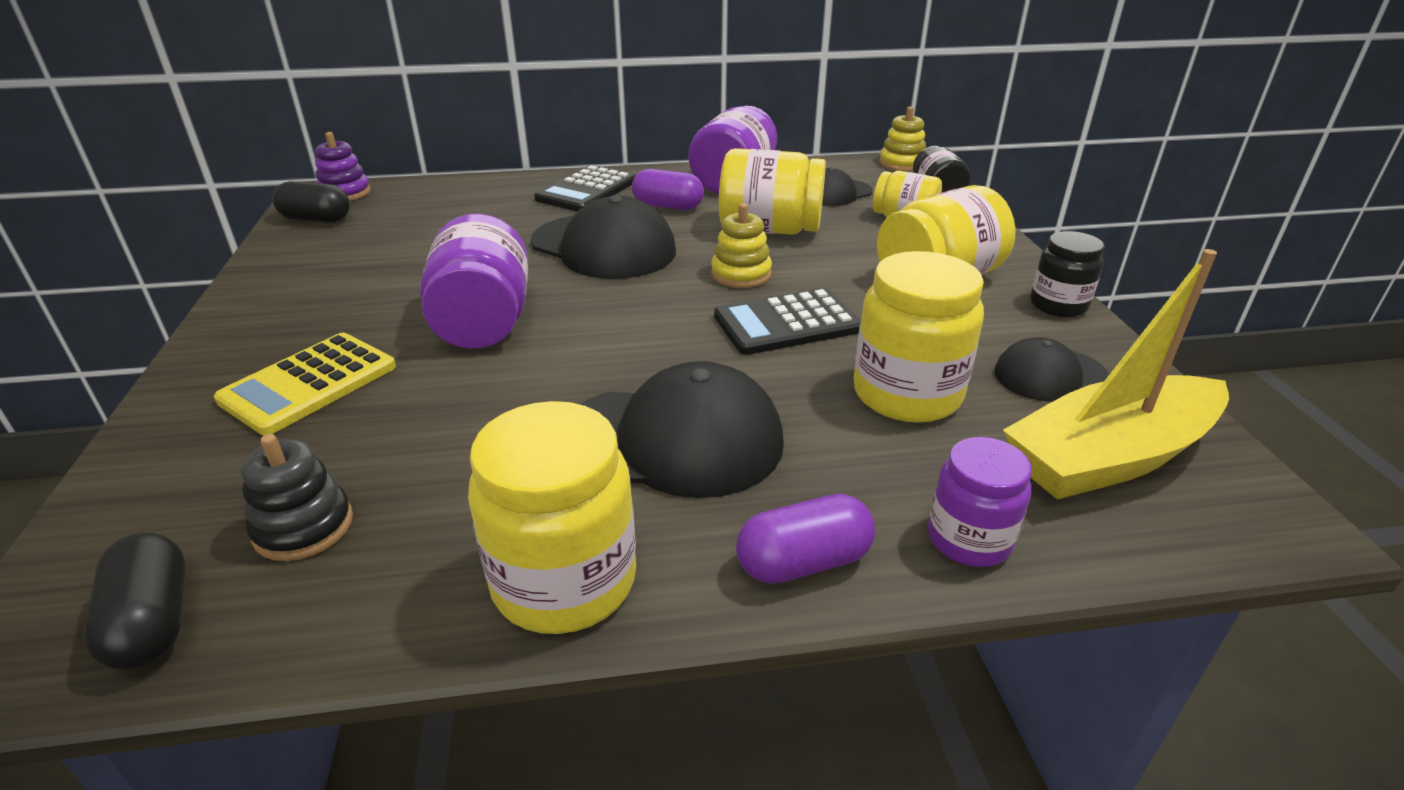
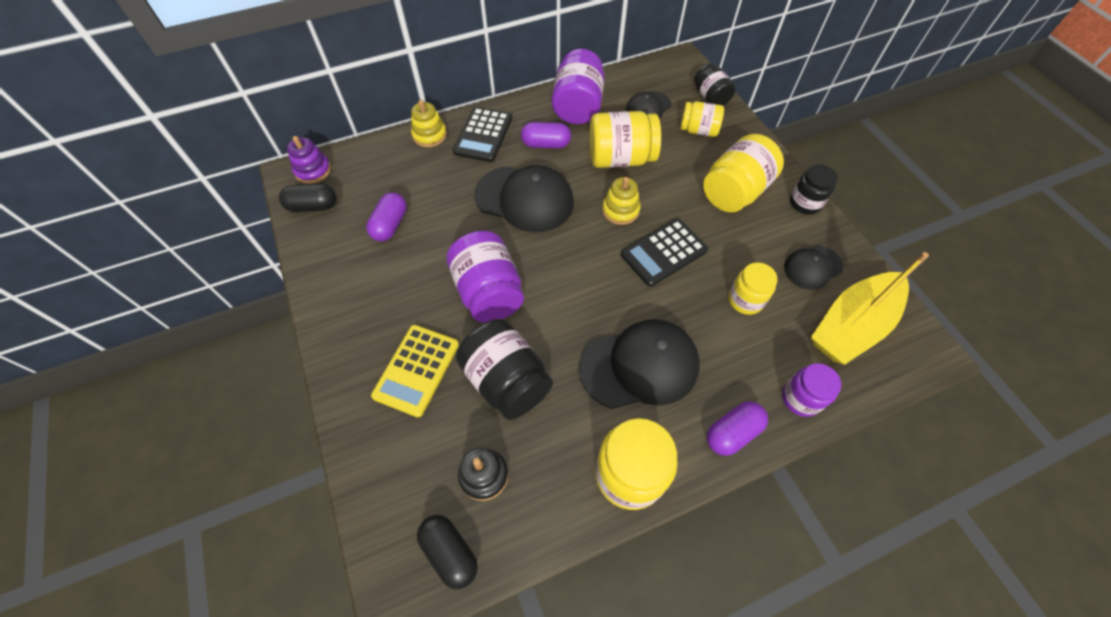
camera: 15 degrees left, 25 degrees up
(400, 246) = (390, 225): none -> purple capsule
(436, 419) = (507, 381): none -> black jar
(902, 163) = (679, 63): yellow stacking toy -> yellow stacking toy (429, 135)
(907, 394) = (745, 300): yellow jar -> yellow jar, size x0.61

